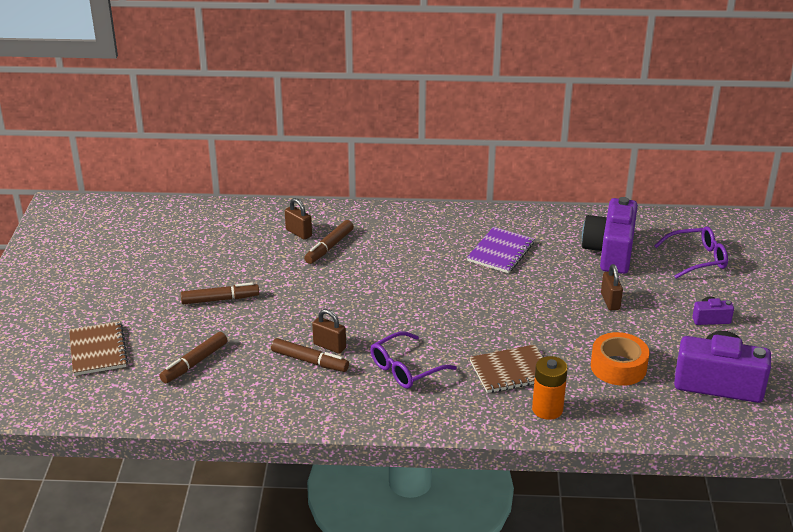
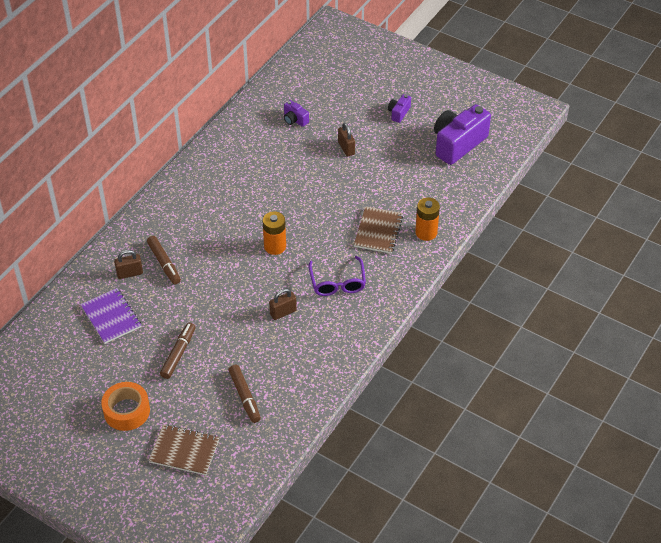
camera: 60 degrees left, 15 degrees up
(310, 361) = (291, 330): brown marker -> none
(416, 306) = (275, 246): none -> orange battery
(501, 252) = (249, 173): purple notebook -> purple notebook (111, 317)
(610, 252) = (295, 120): purple camera -> purple camera, size x0.46
(610, 301) = (346, 148): brown padlock -> brown padlock turned 45 degrees clockwise
(618, 367) = (411, 179): orange tape -> orange tape (126, 411)
(697, 259) = (336, 84): purple glasses -> none

